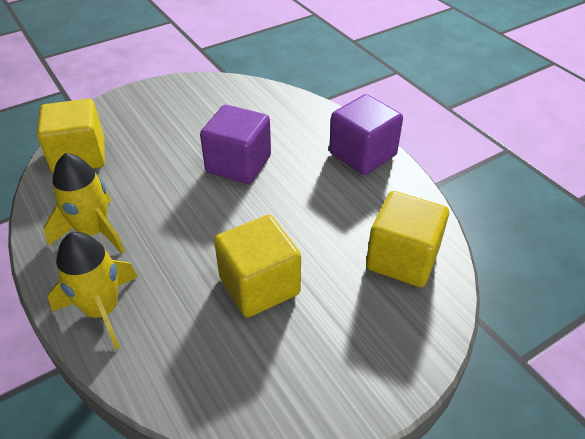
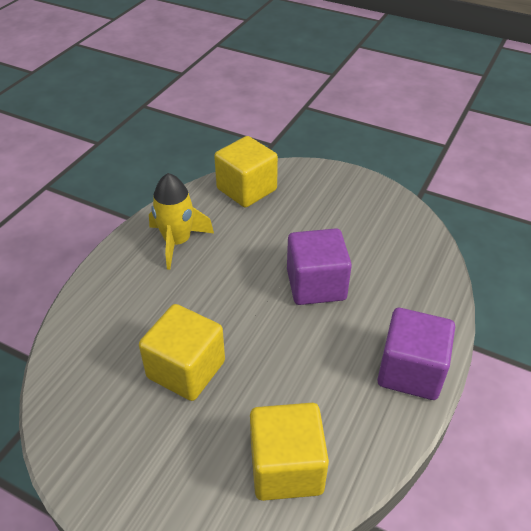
camera: 60 degrees right, 0 degrees up
(102, 310) = (110, 289): yellow rocket -> none

